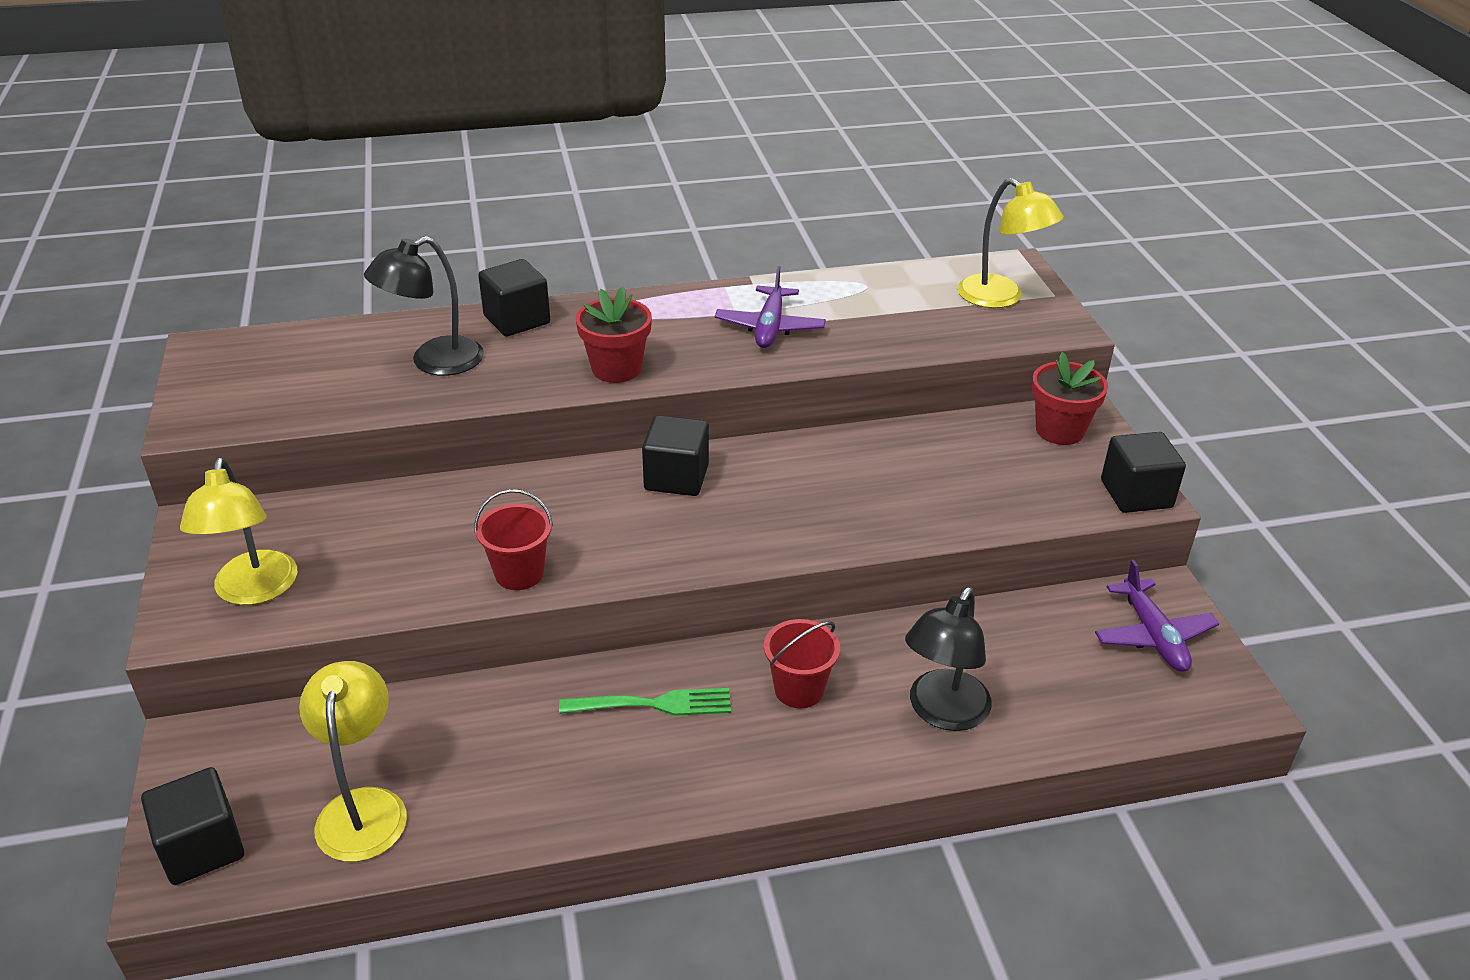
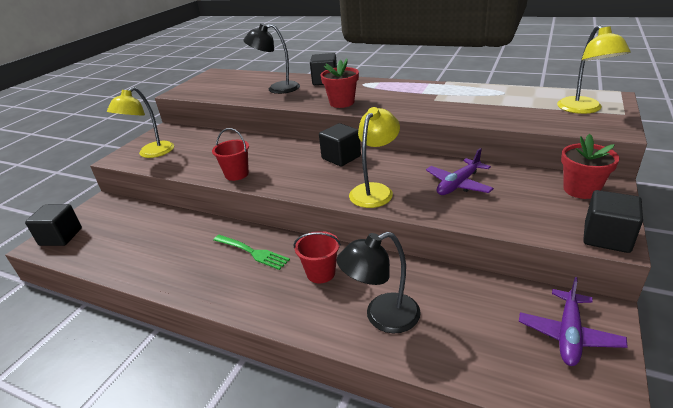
camera: 40 degrees right, 5 degrees down
(363, 807) = (115, 245): yellow lamp -> yellow lamp (375, 190)
(770, 327) = (431, 100): purple plane -> purple plane (458, 184)

